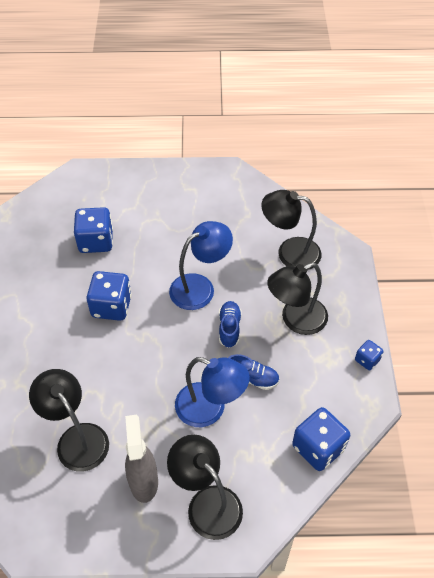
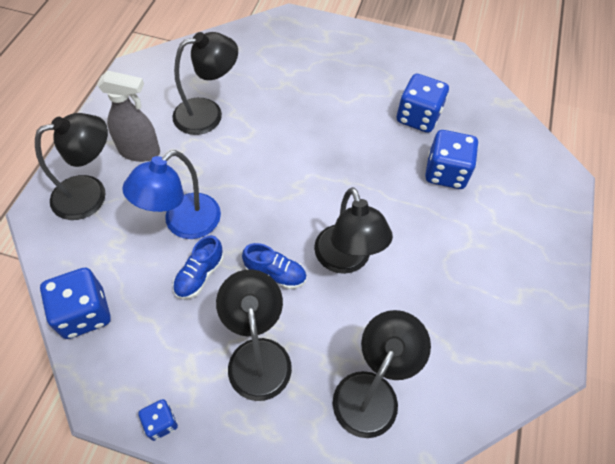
camera: 105 degrees right, 5 degrees up
(111, 306) = (347, 168): blue dice -> blue dice (418, 117)
(200, 287) = (346, 260): blue lamp -> black lamp

